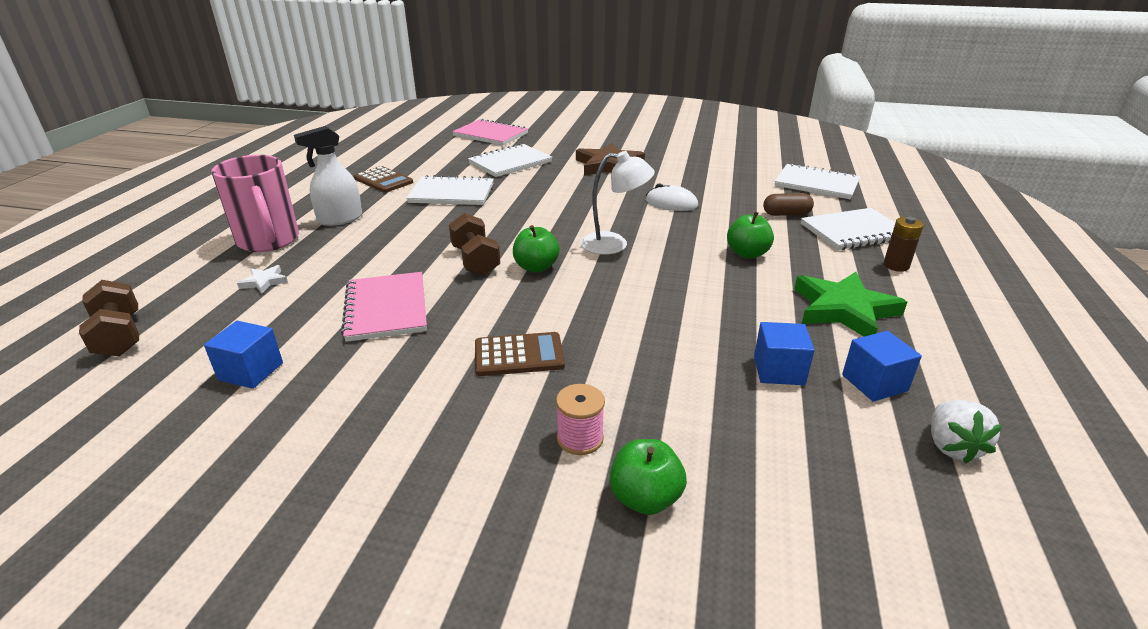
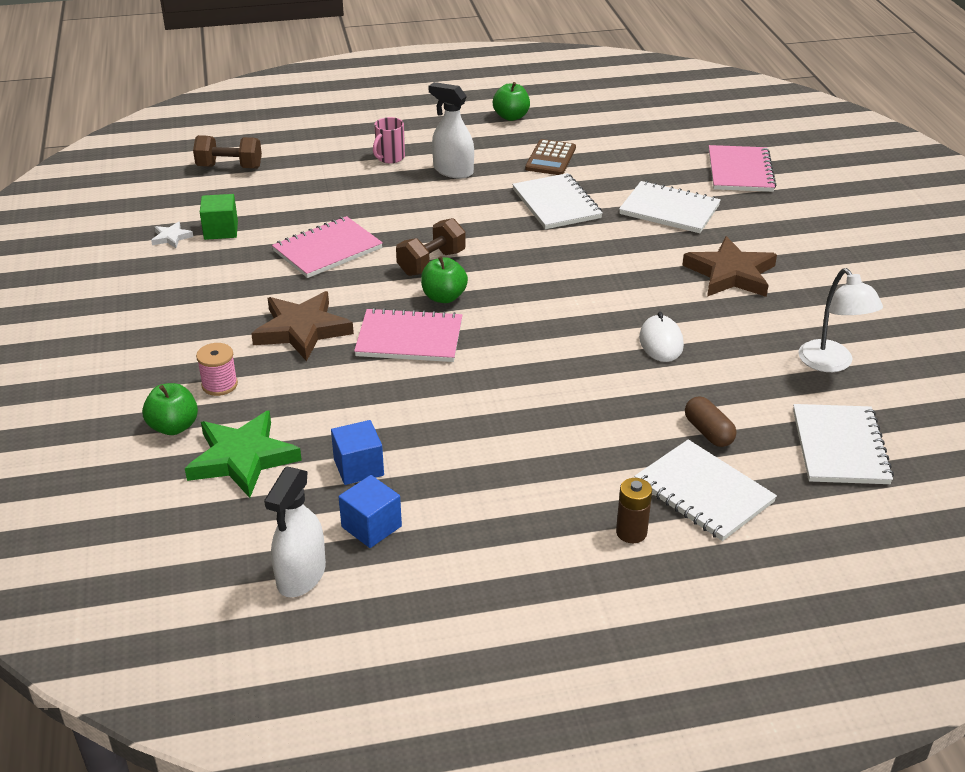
camera: 65 degrees right, 5 degrees up
(119, 336) = (229, 167): brown dumbbell -> brown dumbbell turned 60 degrees clockwise
(251, 371) = (221, 230): blue cube -> green cube
(264, 282) = (328, 184): white star -> white star (171, 237)
(269, 241) = (390, 158): pink mug -> pink mug, size x0.52
(519, 355) = (302, 330): brown calculator -> brown star
(586, 298) = (409, 338): none -> pink notebook
(614, 244) = (524, 328): white lamp -> white lamp (831, 363)
(747, 253) = (573, 417): green apple -> green apple (511, 117)
(844, 310) = (495, 498): green star -> green star (242, 458)
(952, 446) = (301, 576): white strawberry -> white spray bottle

